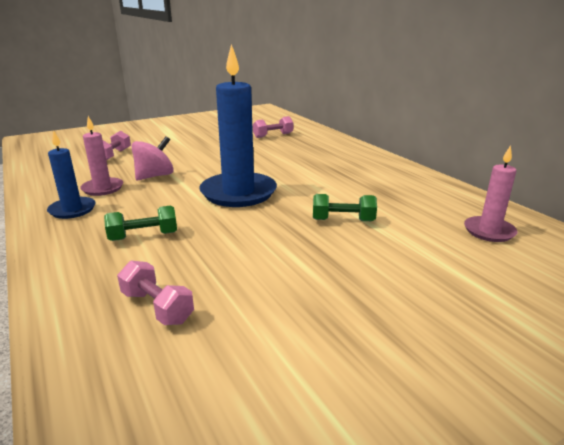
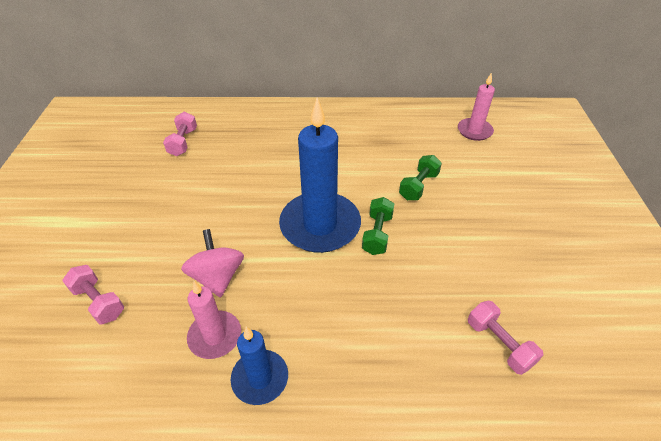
camera: 60 degrees left, 20 degrees up
(143, 236) = (371, 324): green dumbbell -> green dumbbell (377, 234)
(157, 307) = (499, 343): pink dumbbell -> pink dumbbell turned 75 degrees clockwise

